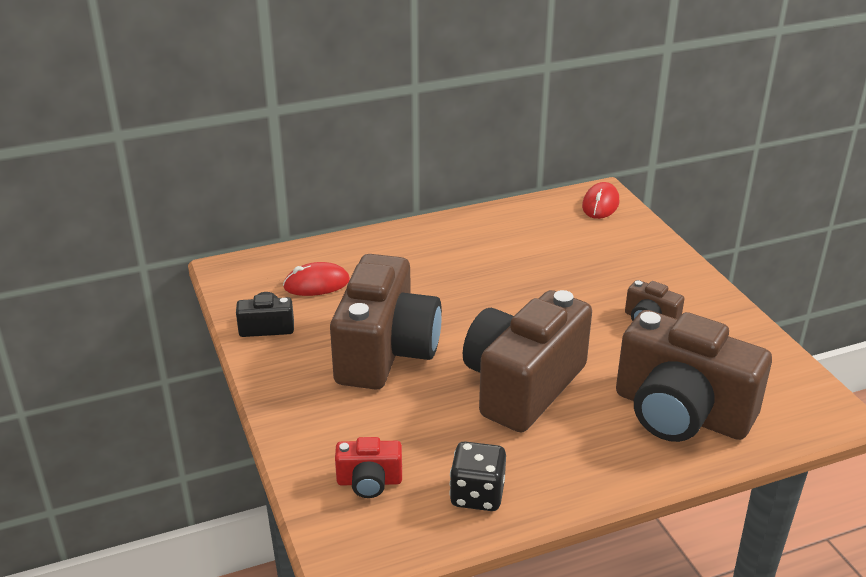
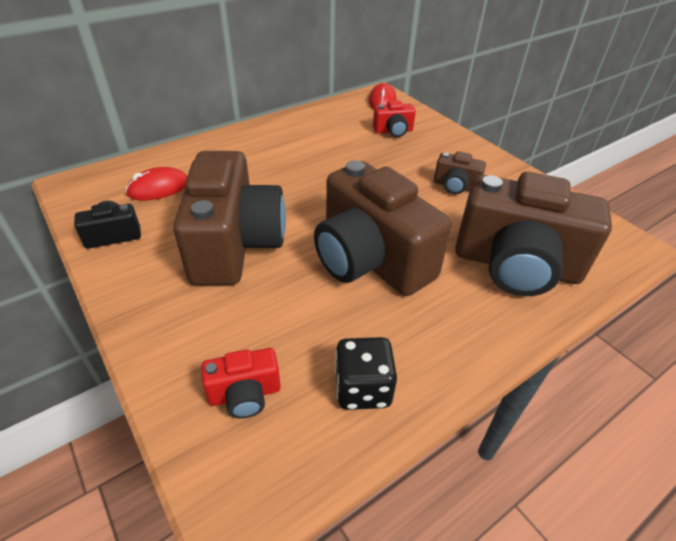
camera: 15 degrees left, 10 degrees up
(522, 386) = (370, 260): brown camera -> brown camera turned 60 degrees counterclockwise
(600, 245) = (393, 131): none -> red camera

